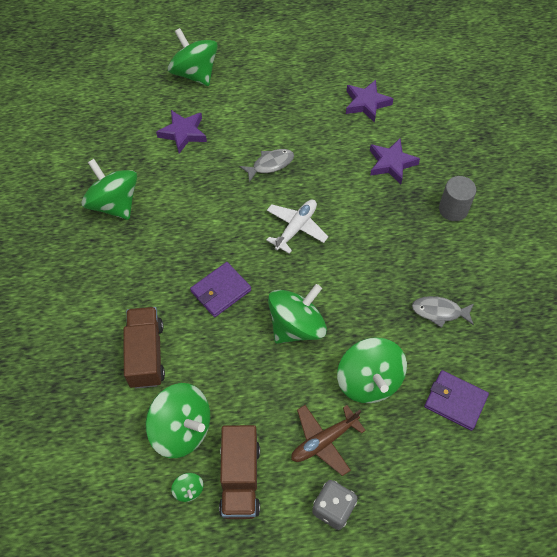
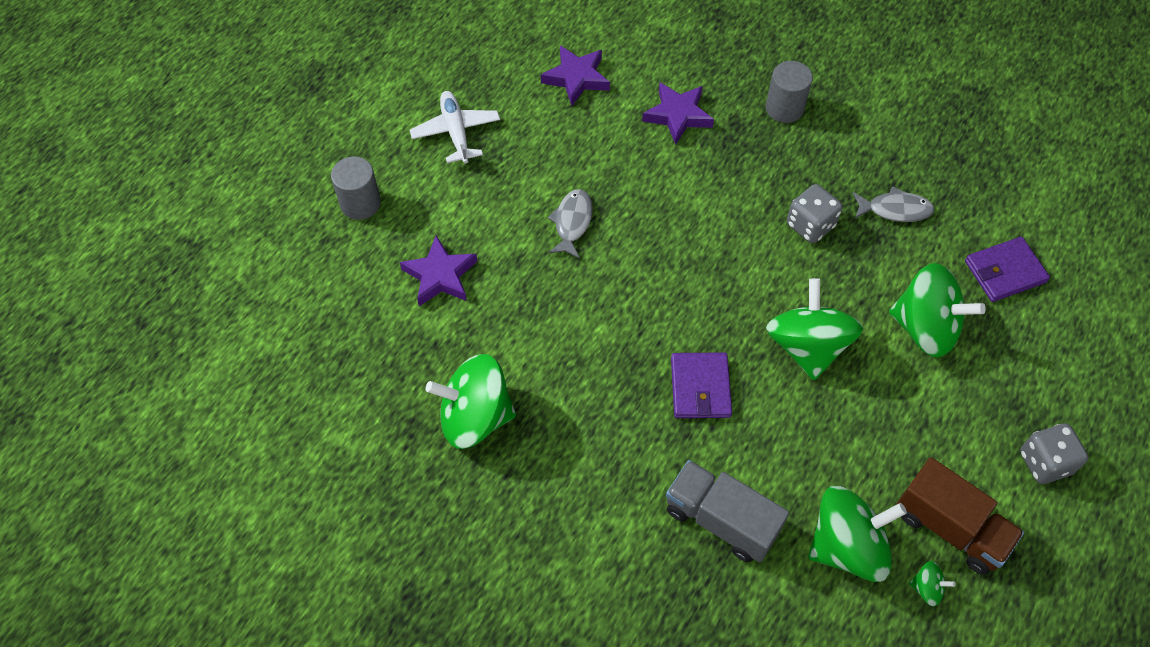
camera: 50 degrees left, 0 degrees up
(146, 354) = (721, 520): brown truck -> grey truck
(195, 73) = (360, 203): green spinning top -> grey cylinder
(296, 228) = (681, 259): white plane -> white plane (456, 132)
(324, 441) = (963, 417): brown plane -> none
(382, 275) = (810, 225): none -> grey dice
(439, 312) = (895, 209): grey fish -> grey fish turned 135 degrees counterclockwise

